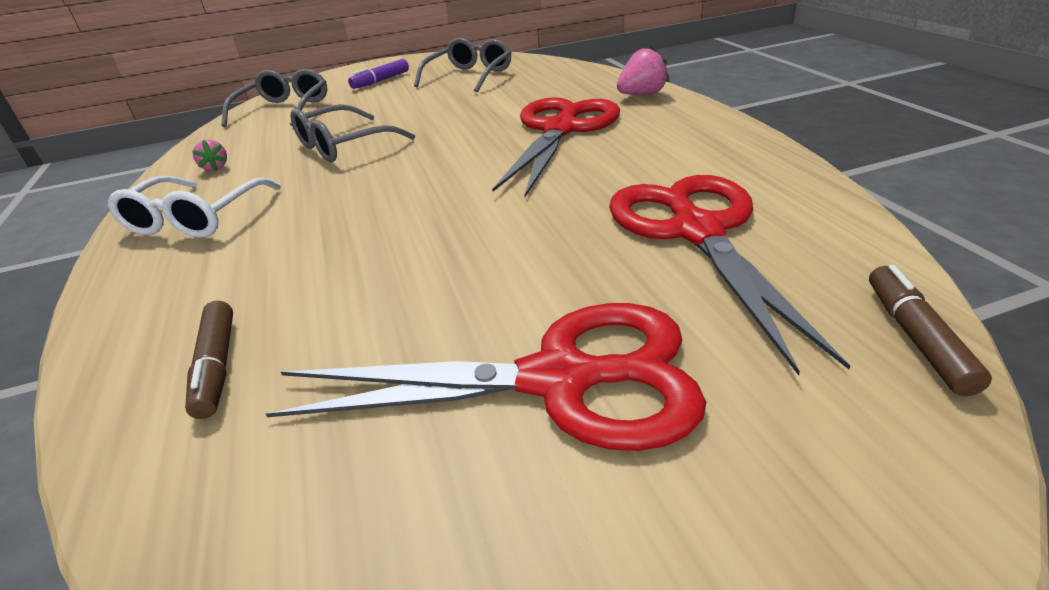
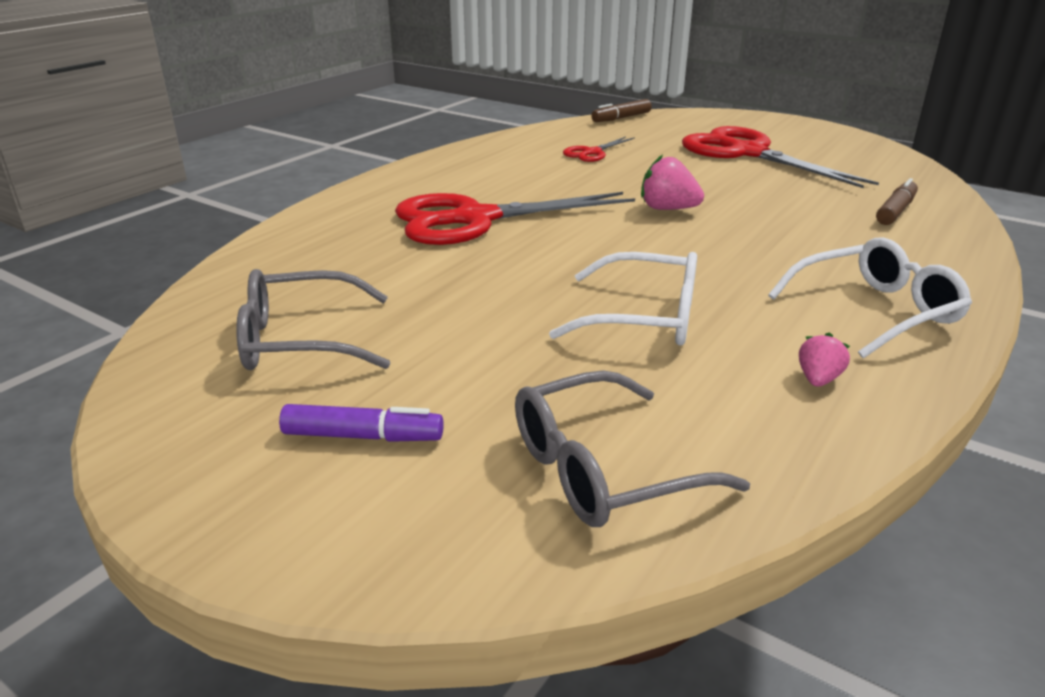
camera: 130 degrees left, 5 degrees down
(343, 146) = (645, 317): grey glasses -> white glasses
(641, 95) = (343, 209): pink strawberry -> pink strawberry (668, 209)
(697, 231) = (592, 153): red scissors -> red scissors, size x0.47

